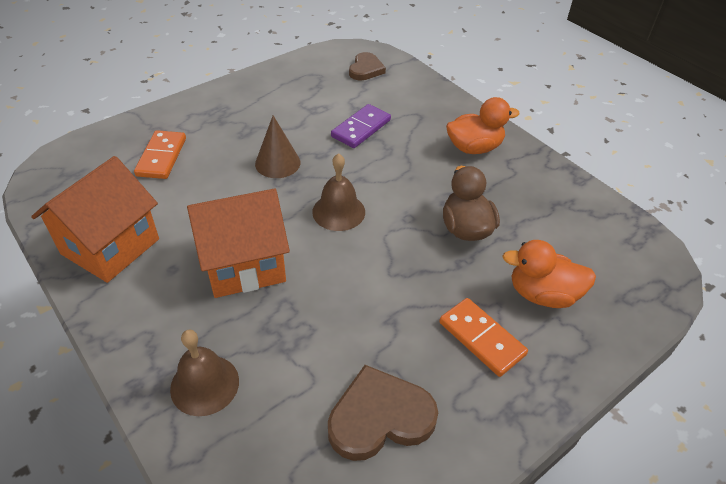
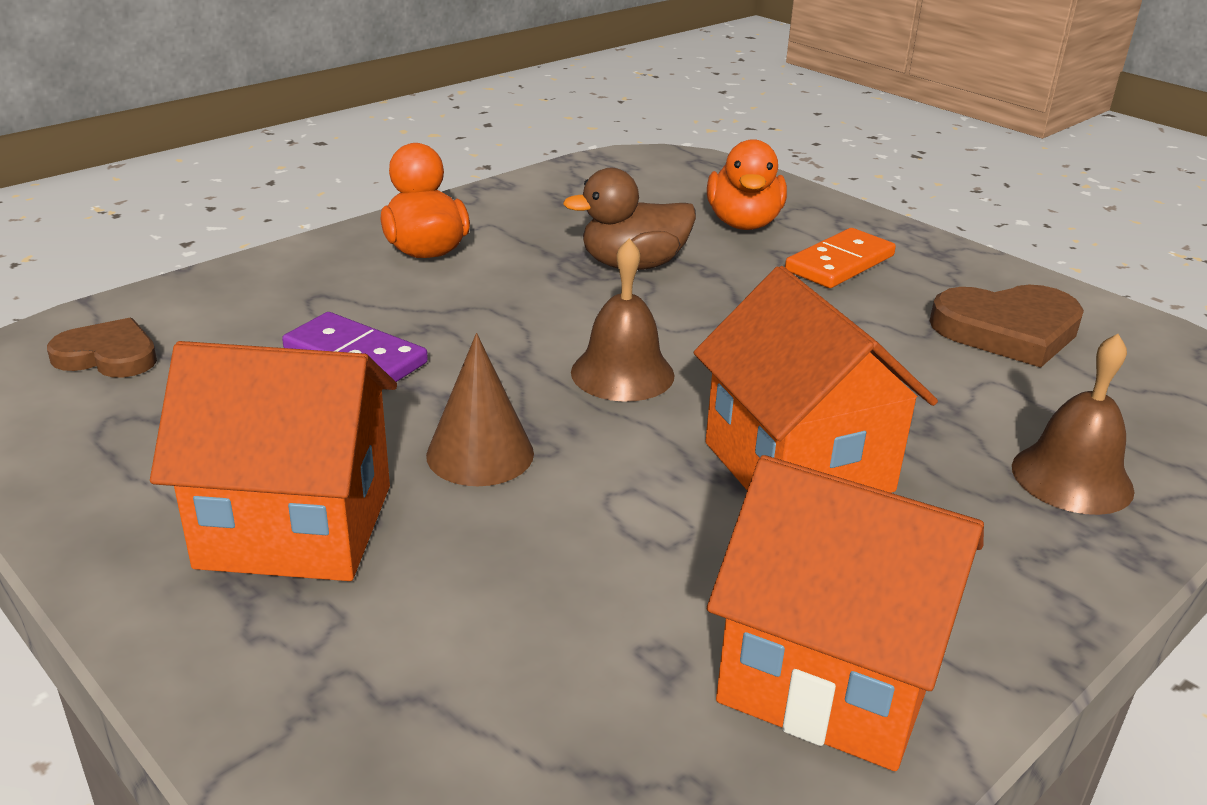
camera: 95 degrees left, 15 degrees down
(161, 157) = (464, 655): orange domino -> none
(242, 119) = (295, 526): none -> orange house
(380, 417) = (1008, 330): brown heart -> brown heart turned 75 degrees counterclockwise

